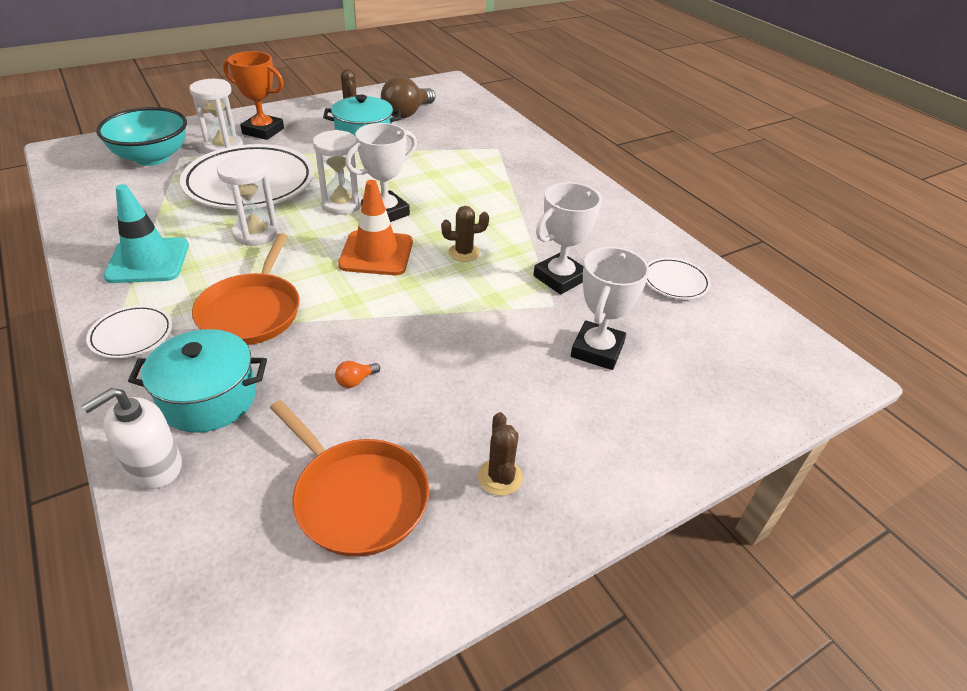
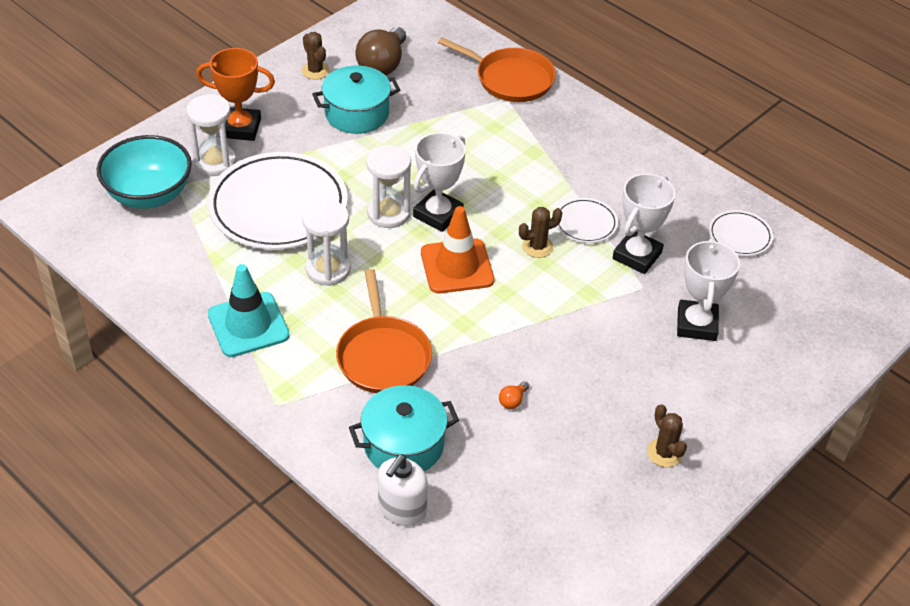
camera: 15 degrees left, 5 degrees up
(131, 335) = (295, 404): white plate -> white plate (585, 223)
(357, 497) = (567, 493): orange pan -> orange pan (510, 79)

